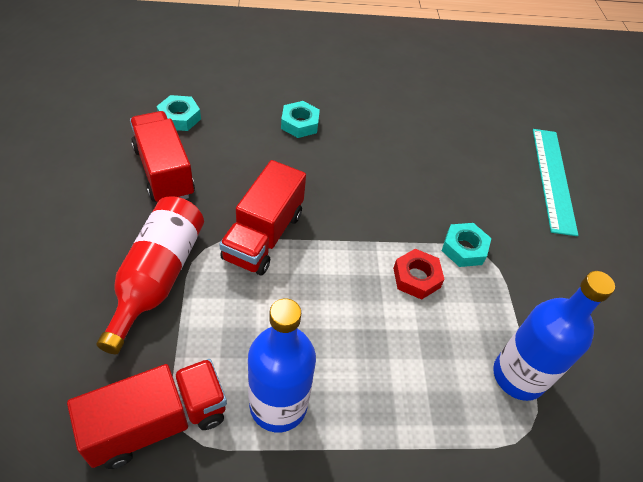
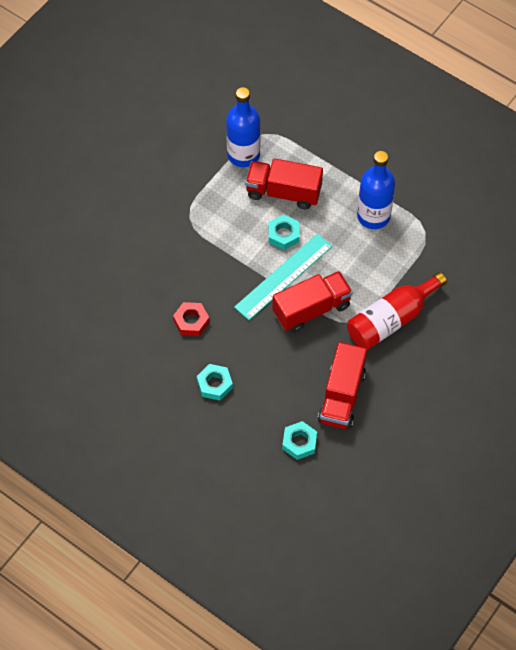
camera: 135 degrees left, 10 degrees up
(157, 422) = (435, 243): red truck -> red truck (283, 192)
(416, 278) = (244, 230): red nut -> red nut (191, 321)
(464, 248) = (197, 229): turquoise nut -> turquoise nut (283, 234)
(553, 179) = (82, 234): turquoise ruler -> turquoise ruler (283, 276)

